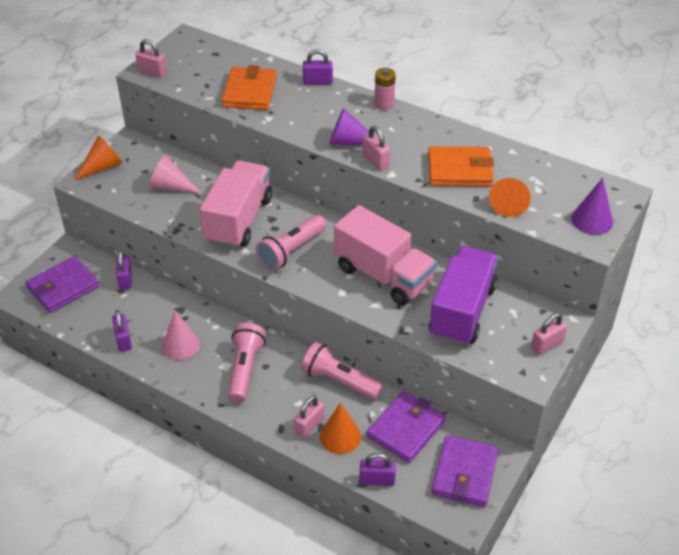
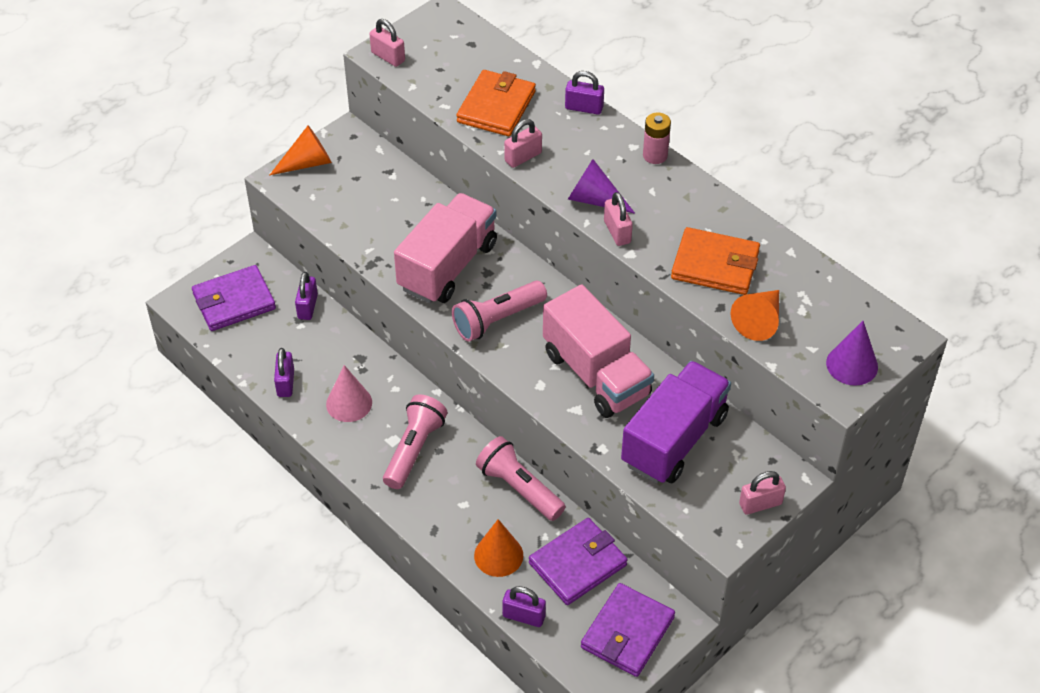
camera: 15 degrees right, 5 degrees up
(171, 186) = (380, 205): pink cone -> none
(309, 425) = (467, 534): pink padlock -> pink padlock (523, 157)

